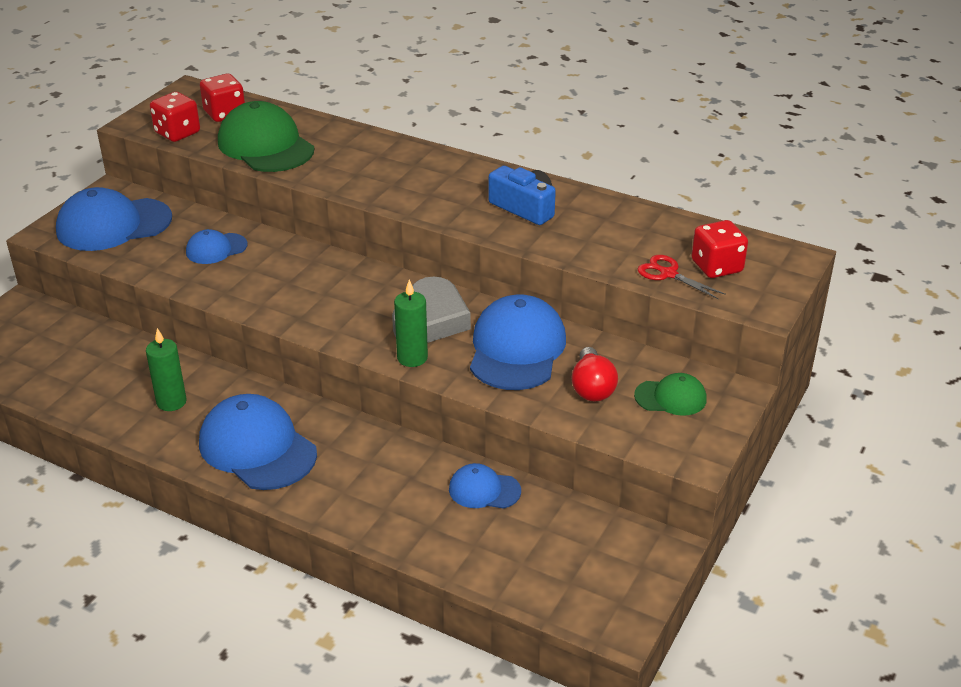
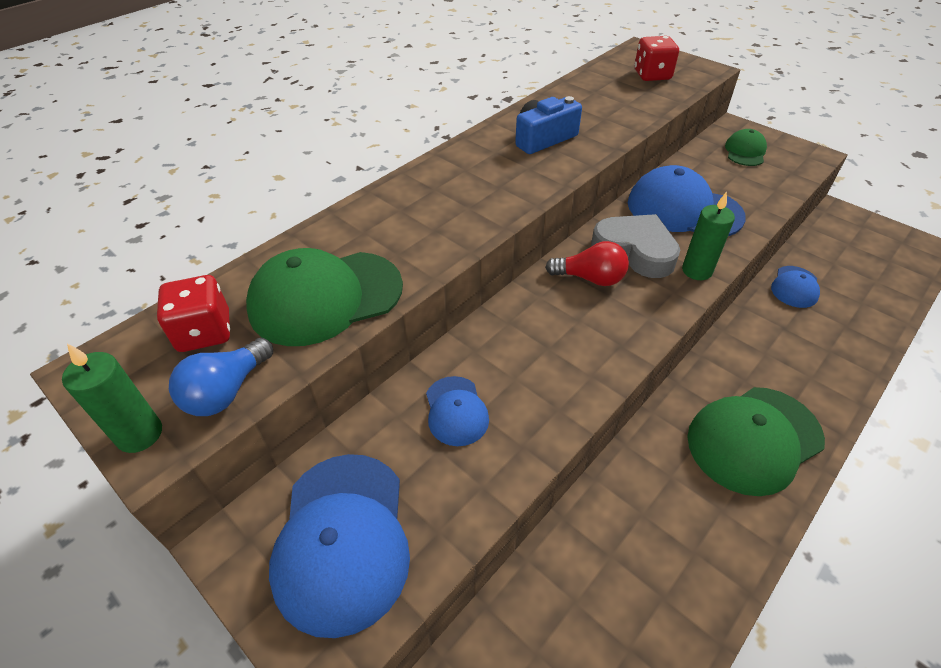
camera: 75 degrees left, 10 degrees up
(171, 402) = (674, 520): green candle -> green candle (140, 434)
(177, 133) = (227, 391): red dice -> blue light bulb
(257, 448) = (754, 439): blue cap -> green cap
(592, 388) = (736, 182): red light bulb -> red light bulb (590, 278)
(668, 274) = (660, 94): red scissors -> none

